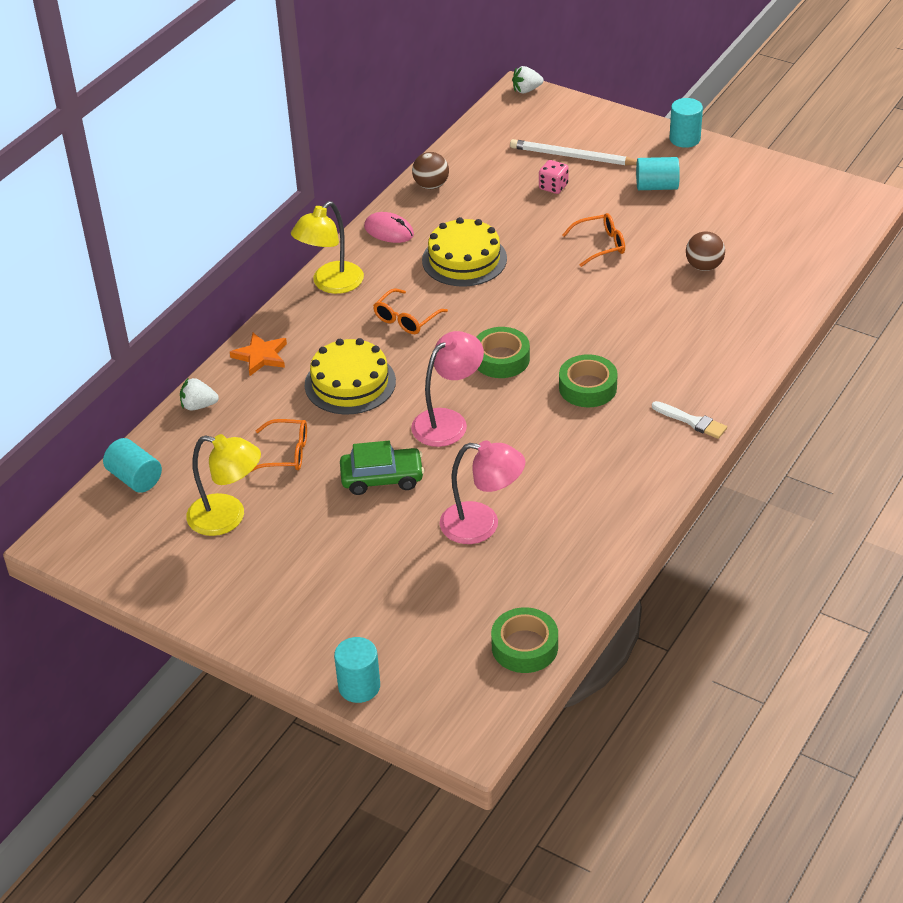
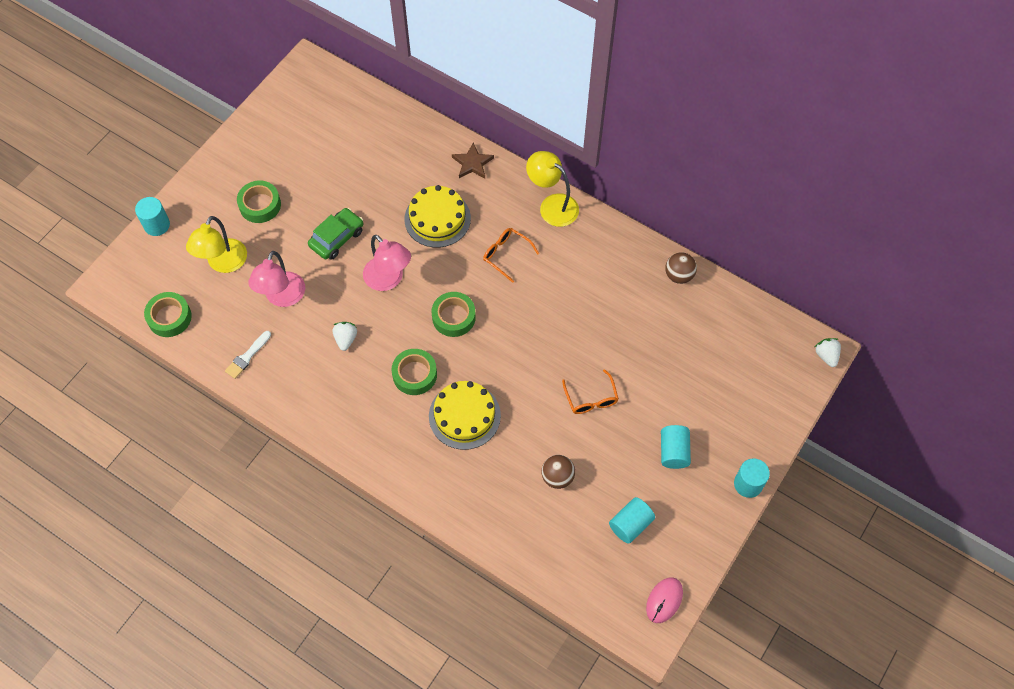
camera: 90 degrees right, 20 degrees up
(135, 478) = (357, 98): turquoise cylinder -> turquoise cylinder (630, 524)
(198, 406) = (424, 129): white strawberry -> white strawberry (346, 339)
(228, 517) = (313, 151): yellow lamp -> yellow lamp (223, 263)
(261, 356) = (472, 163): orange star -> brown star
(286, 453) = (369, 181): orange glasses -> none
(324, 567) = (260, 205): none -> green tape
(382, 478) = (337, 238): green car -> green car turned 135 degrees counterclockwise
(389, 231) = (617, 244): pink mouse -> pink mouse (664, 600)
(464, 259) = (577, 296): yellow cake -> yellow cake (464, 415)
(553, 187) = (675, 368): pink dice -> none
(572, 157) = (720, 387): white pencil -> none
(692, 421) = (368, 444): white brush -> white brush (247, 356)

